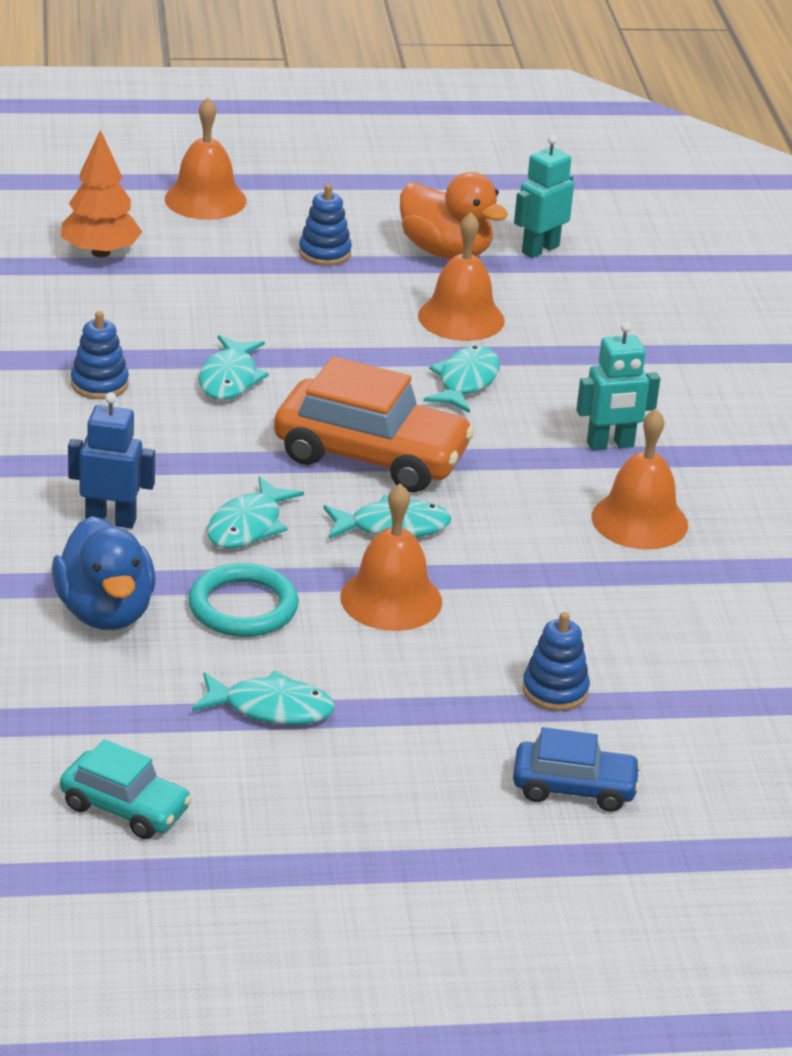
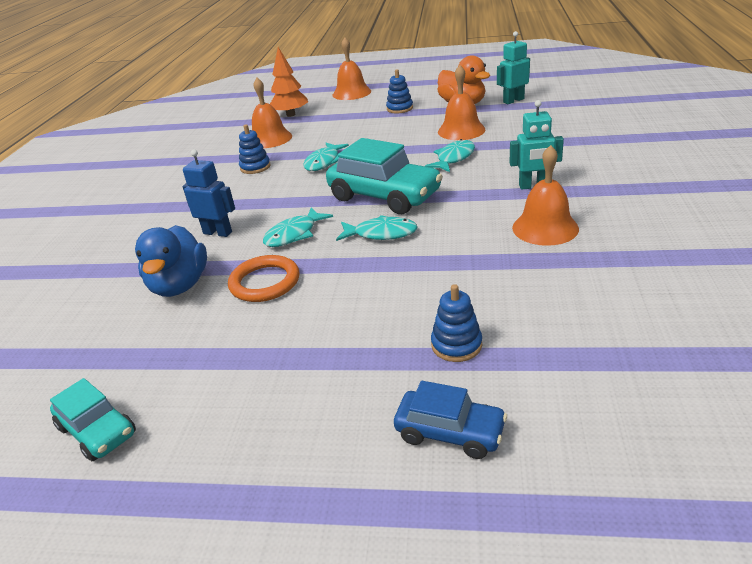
camera: 20 degrees right, 0 degrees up
(243, 607) = (265, 282): turquoise ring -> orange ring
(271, 708) = (245, 353): turquoise fish -> none
(371, 456) = (384, 196): orange car -> turquoise car
(391, 599) = (362, 278): orange bell -> orange bell (270, 139)

